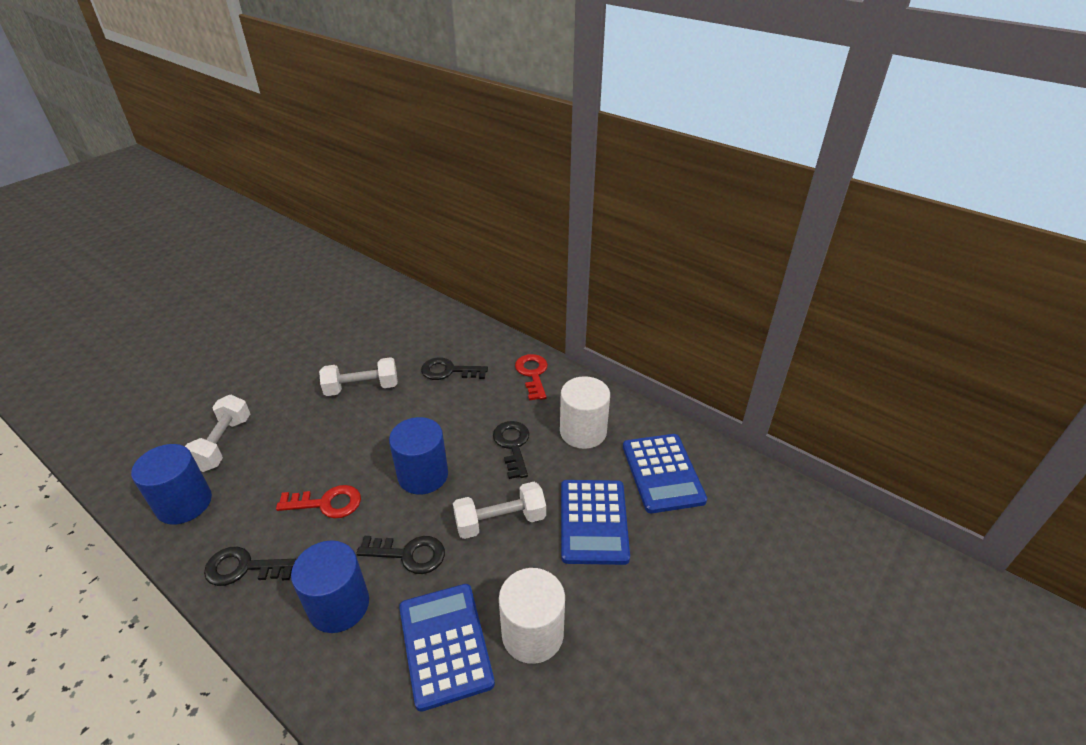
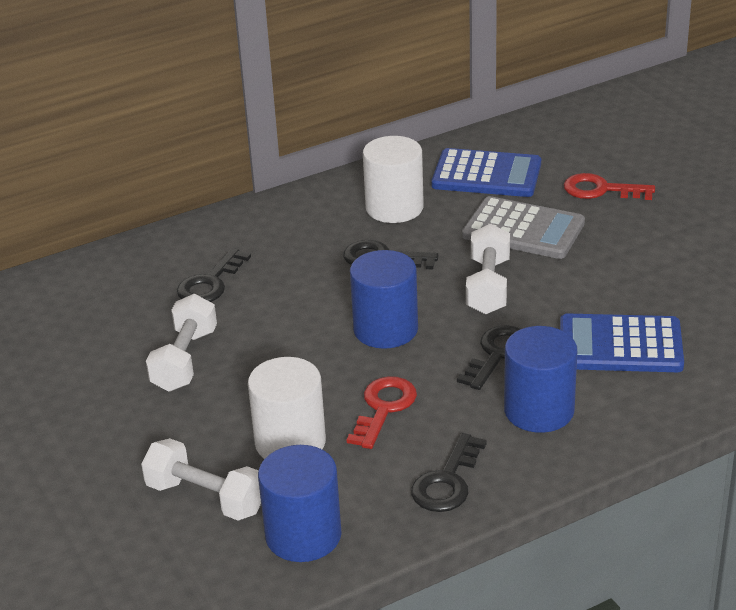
camera: 65 degrees left, 5 degrees down
(532, 374) = (270, 221): red key -> red key (600, 190)
(532, 634) = (633, 292): white cylinder -> white cylinder (290, 442)
(593, 521) = (523, 229): blue calculator -> grey calculator

